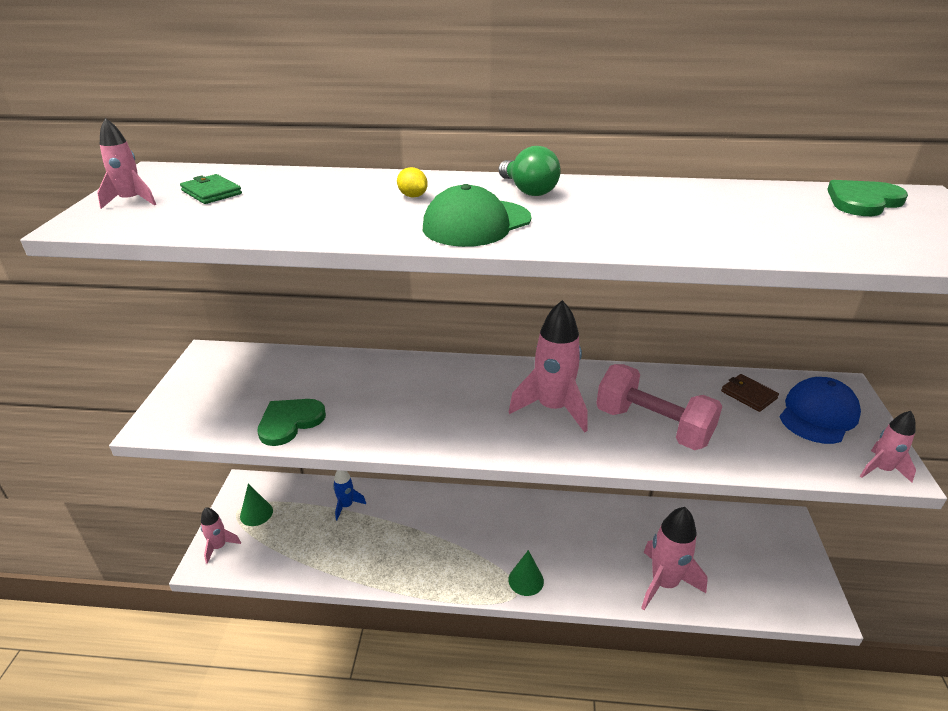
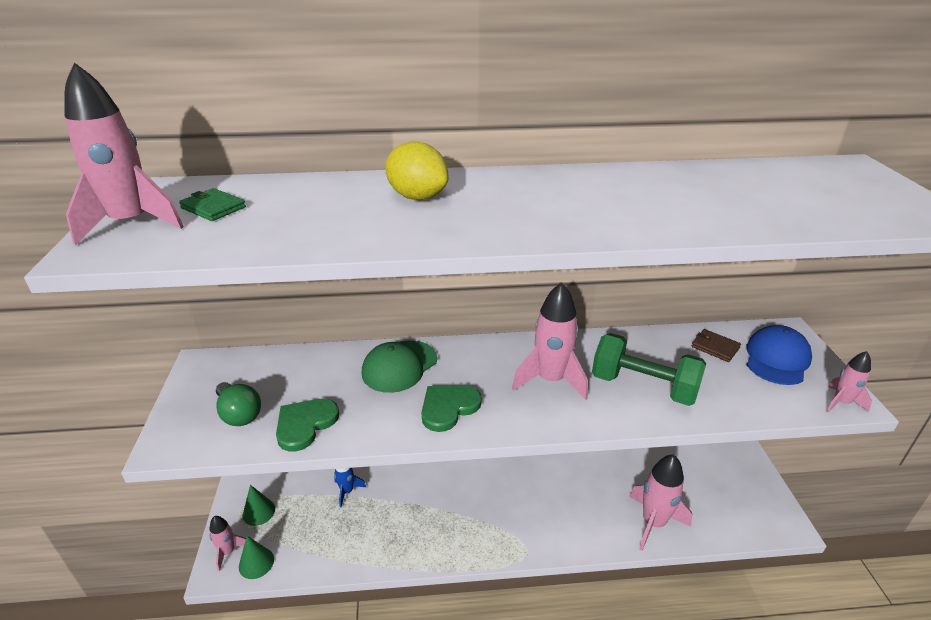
camera: 10 degrees left, 0 degrees up
(131, 201) = (131, 224): pink rocket -> pink rocket, size x1.82
(412, 196) = (417, 197): yellow lemon -> yellow lemon, size x2.00
(477, 223) = (491, 221): green cap -> green cap (399, 366)
(526, 580) = (532, 539): green cone -> green cone (256, 563)
(528, 190) = (523, 183): green light bulb -> green light bulb (239, 414)
(652, 426) = (643, 387): pink dumbbell -> green dumbbell
(863, 201) = (811, 173): green heart -> green heart (448, 407)

